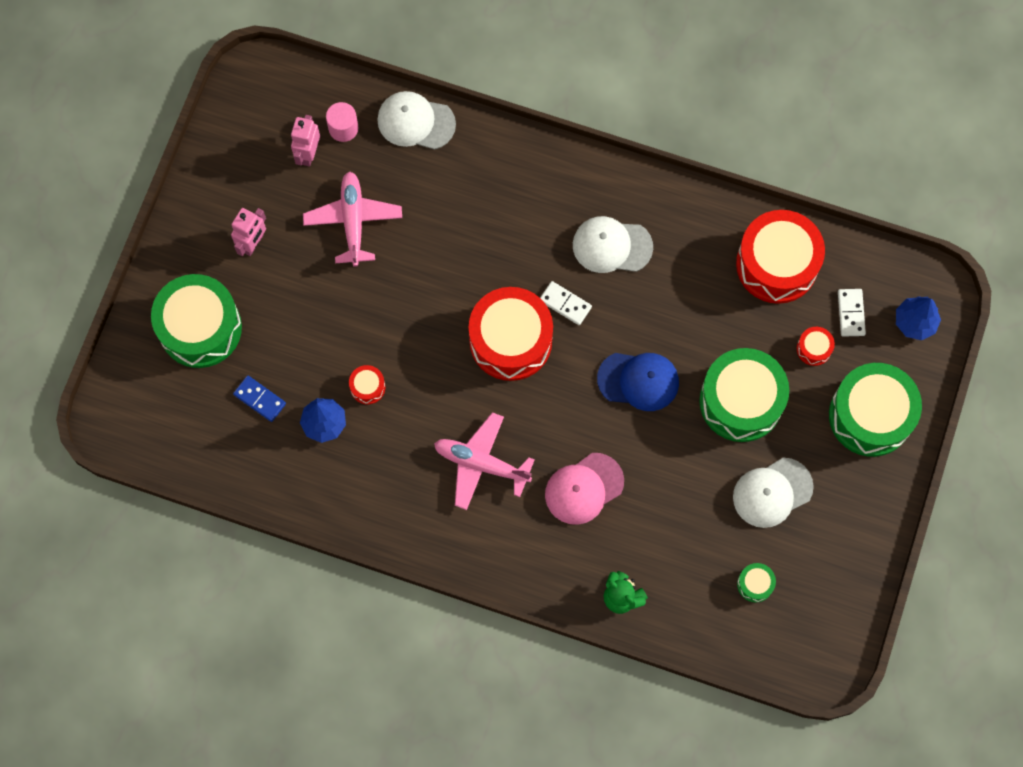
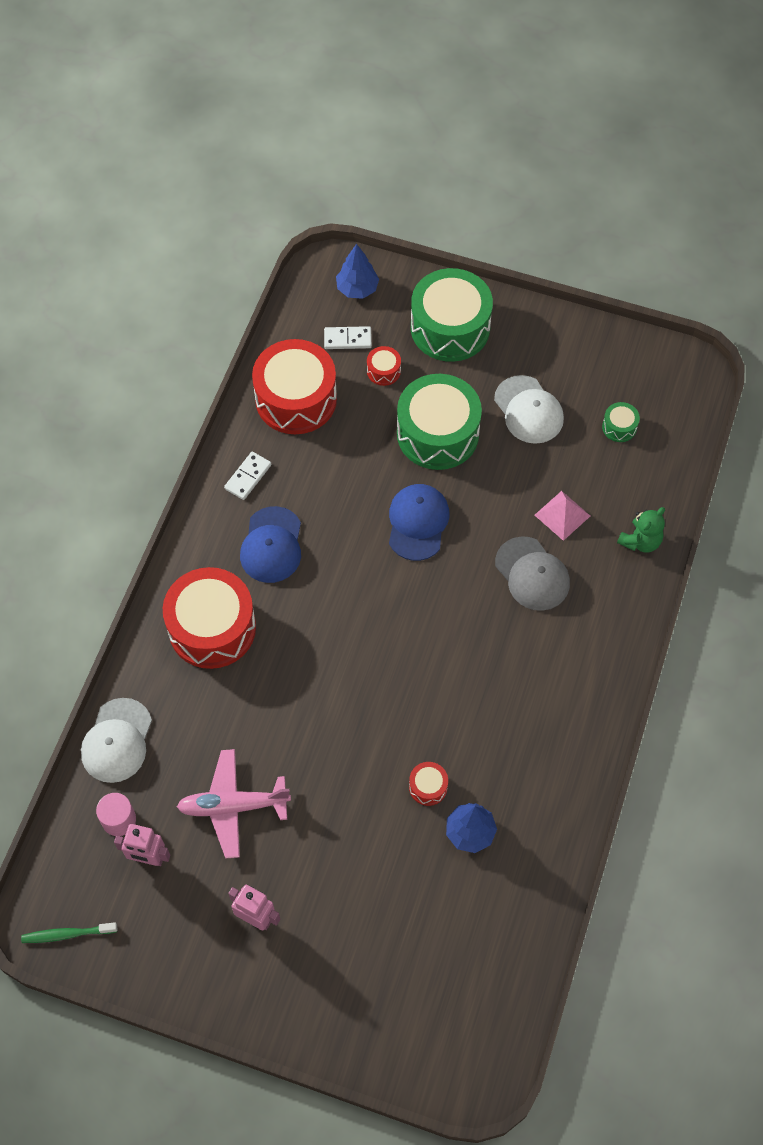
camera: 90 degrees left, 10 degrees down
(200, 328) = (359, 975): green drum -> none
(245, 95) = (67, 934): none -> green toothbrush
(259, 399) = (443, 904): blue domino -> none
(481, 464) = (510, 671): pink plane -> none
(510, 341) = (375, 642): red drum -> red drum (212, 628)
(565, 304) = (334, 590): white domino -> white domino (248, 477)
(584, 488) = (532, 574): pink cap -> grey cap
(612, 246) = (272, 545): white cap -> blue cap
(650, 521) = (562, 515): none -> pink pyramid

